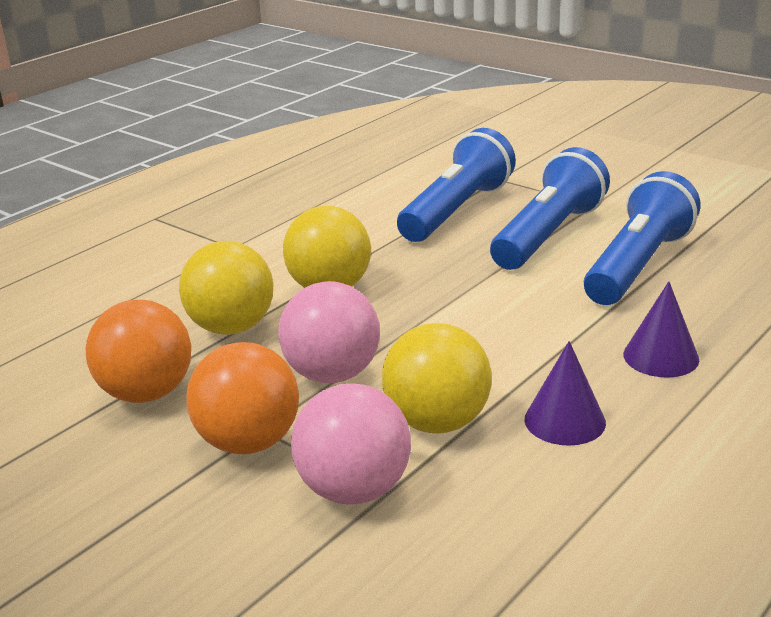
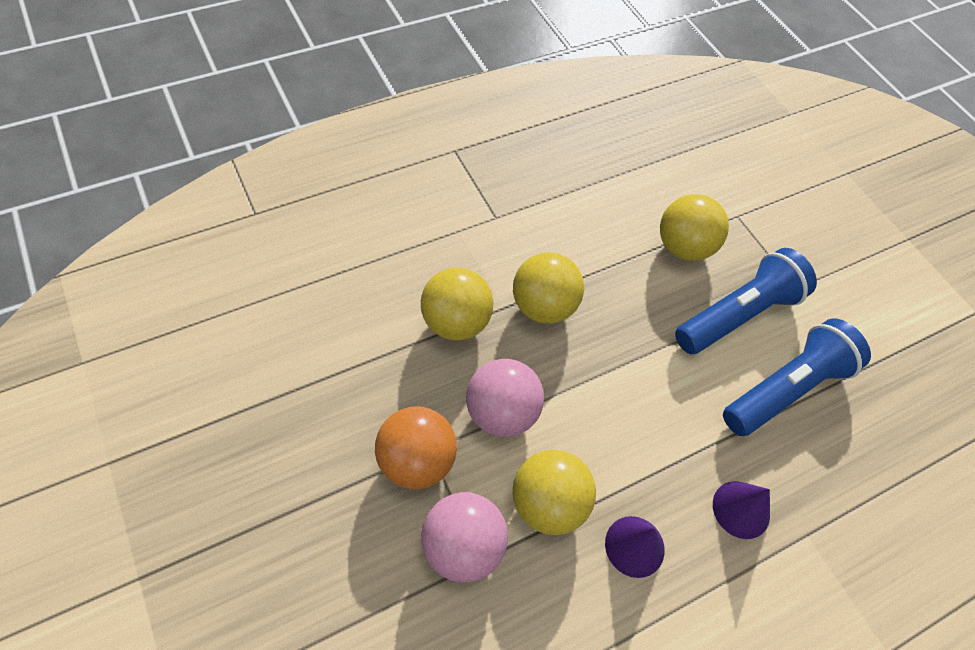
camera: 15 degrees right, 30 degrees up
(147, 393) = (371, 372): orange ball -> none
(457, 210) = (683, 247): blue flashlight -> yellow ball

